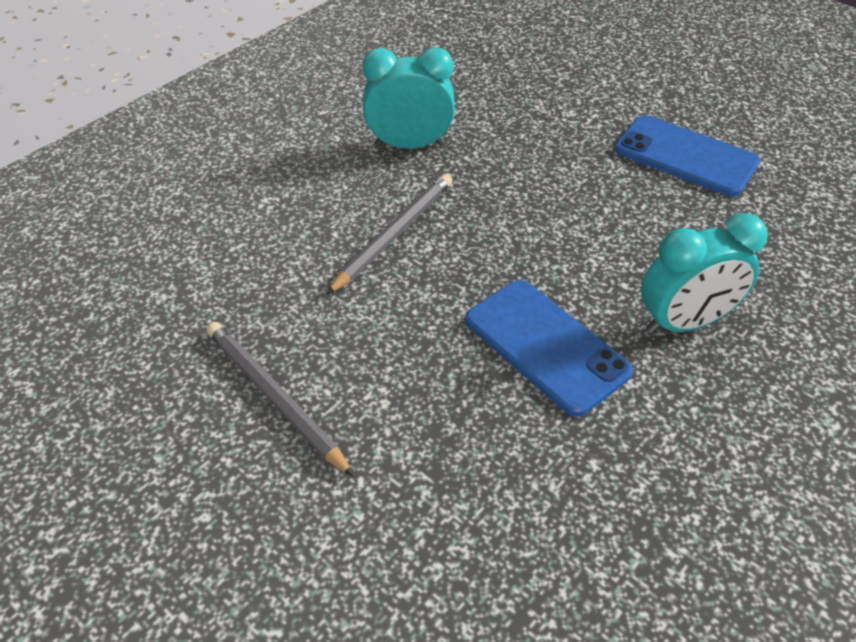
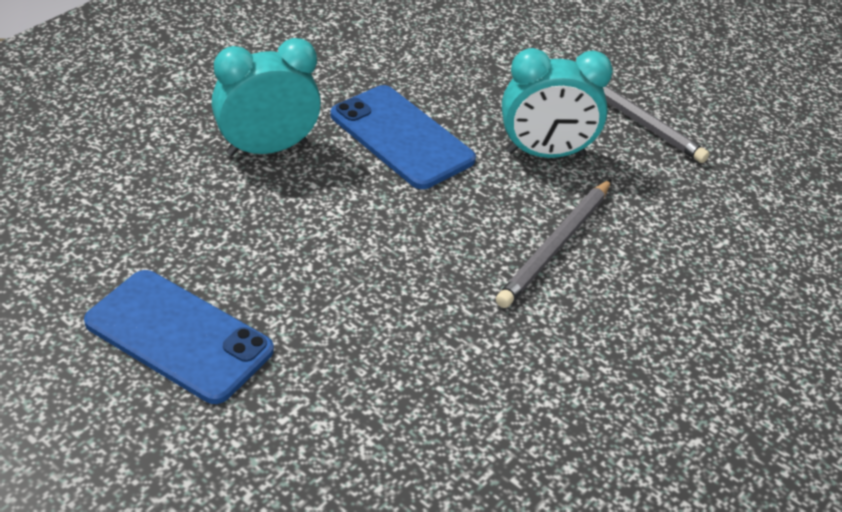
camera: 175 degrees right, 5 degrees down
(409, 145) = (556, 371): turquoise clock -> turquoise clock (545, 153)

